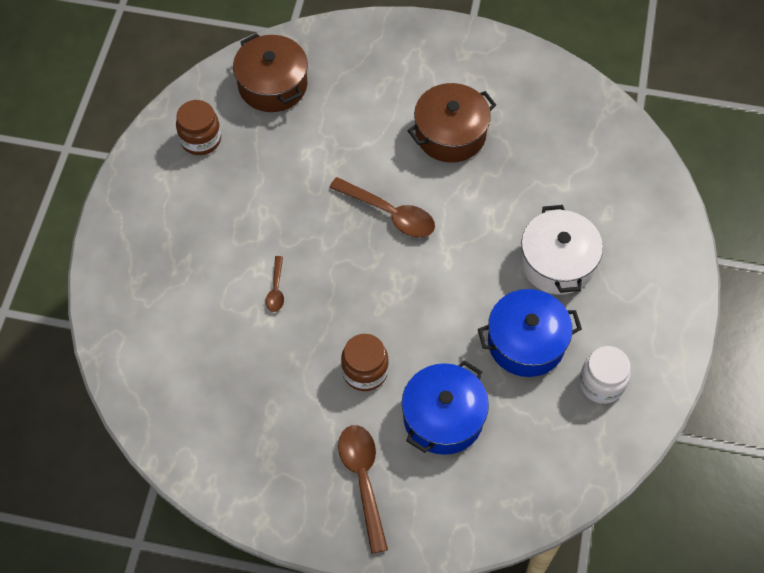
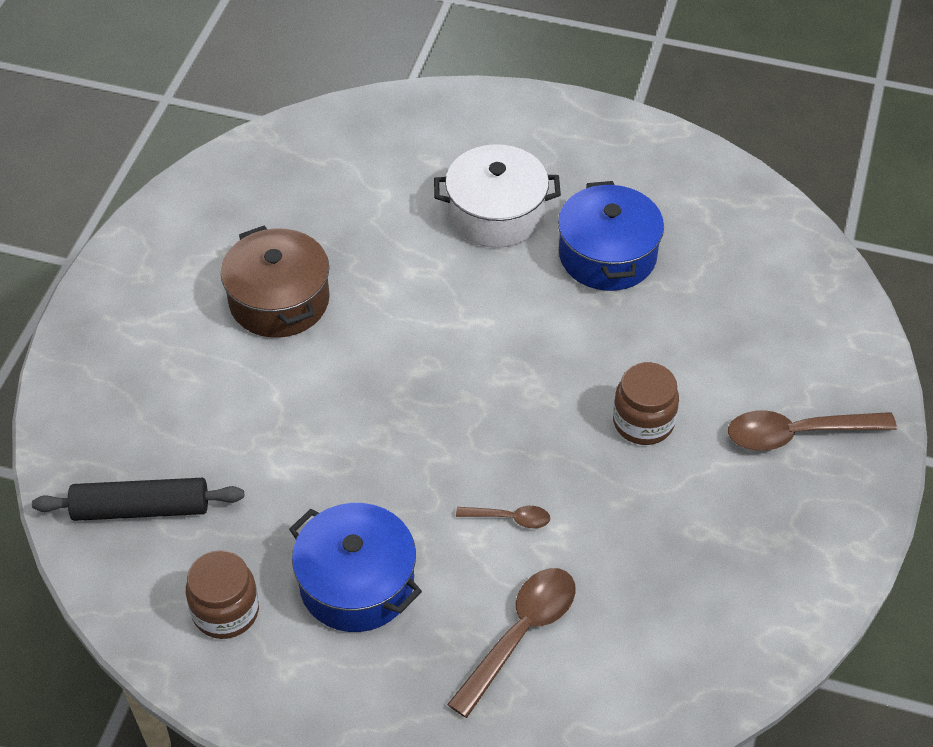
camera: 85 degrees left, 10 degrees down
(273, 85) = (141, 508): brown pot -> black rolling pin
(389, 213) = (399, 378): brown spoon -> brown spoon (520, 635)
(443, 417) = (709, 345): blue pot -> blue pot (357, 583)
(601, 383) = (665, 194): white jar -> none

